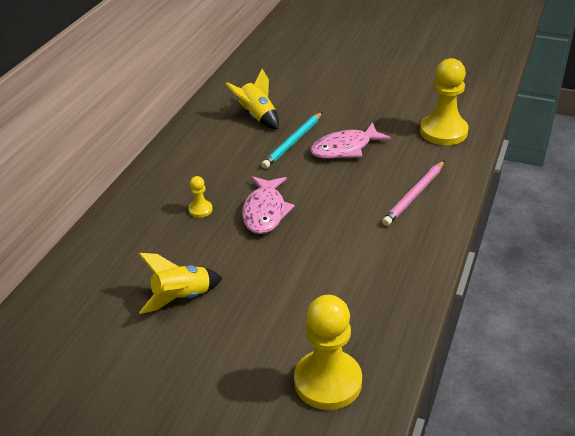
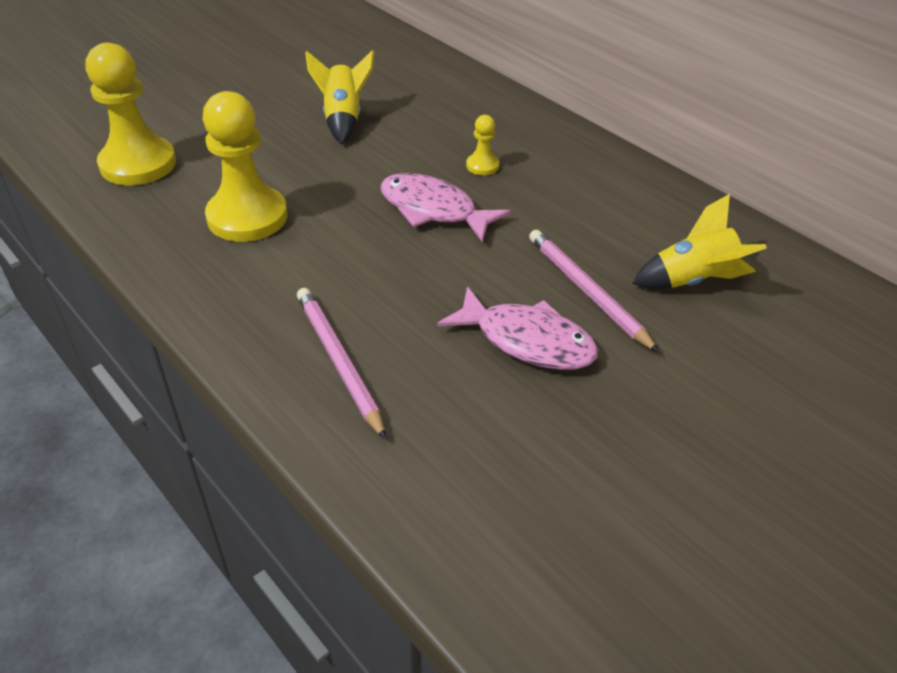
camera: 115 degrees right, 5 degrees up
(293, 142) = (587, 291): turquoise pencil -> pink pencil
(345, 148) = (527, 341): pink fish -> pink fish turned 120 degrees clockwise
(443, 132) = (487, 507): yellow pawn -> yellow pawn (247, 217)

